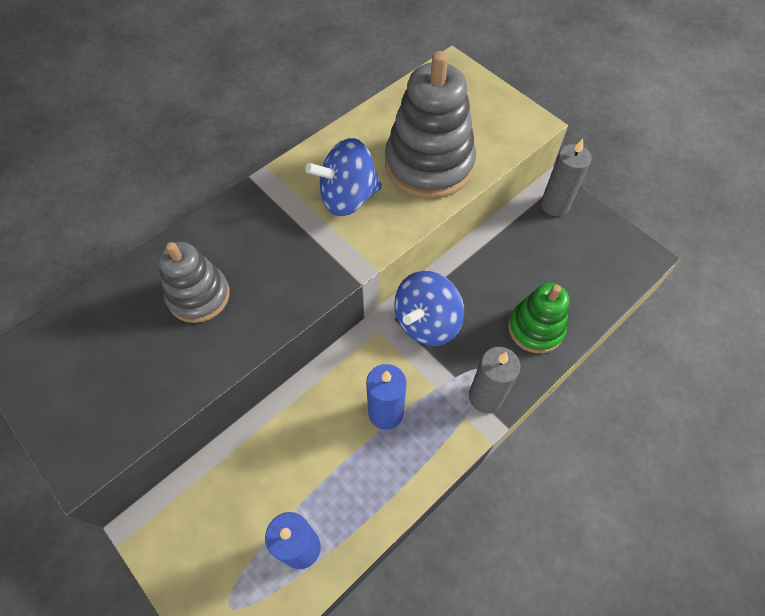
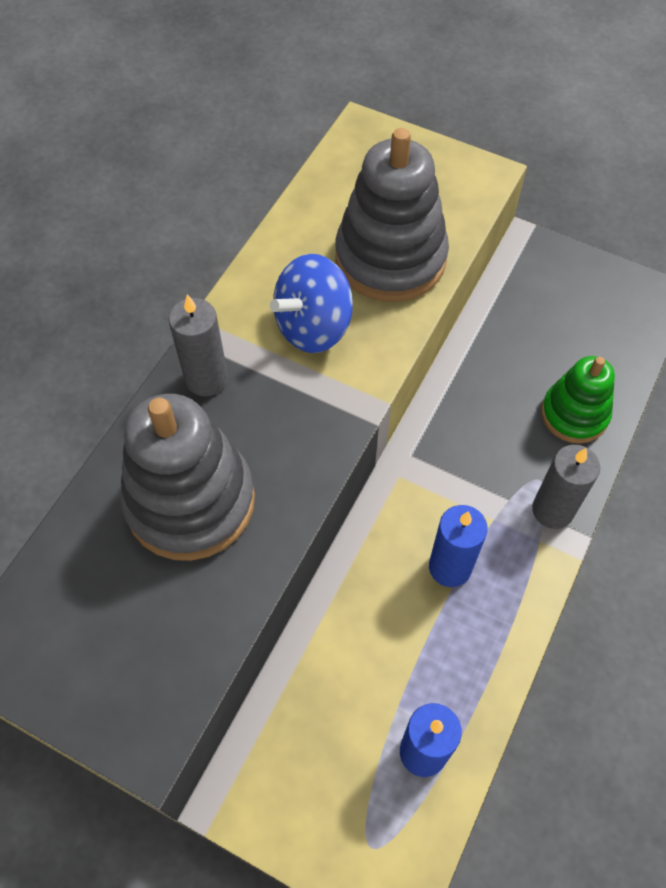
camera: 20 degrees left, 0 degrees up
(199, 296) = (190, 501): grey stacking toy -> grey stacking toy, size x1.64
(426, 322) = (450, 447): blue spinning top -> none
(555, 205) = (536, 263): grey candle -> grey candle (206, 379)

